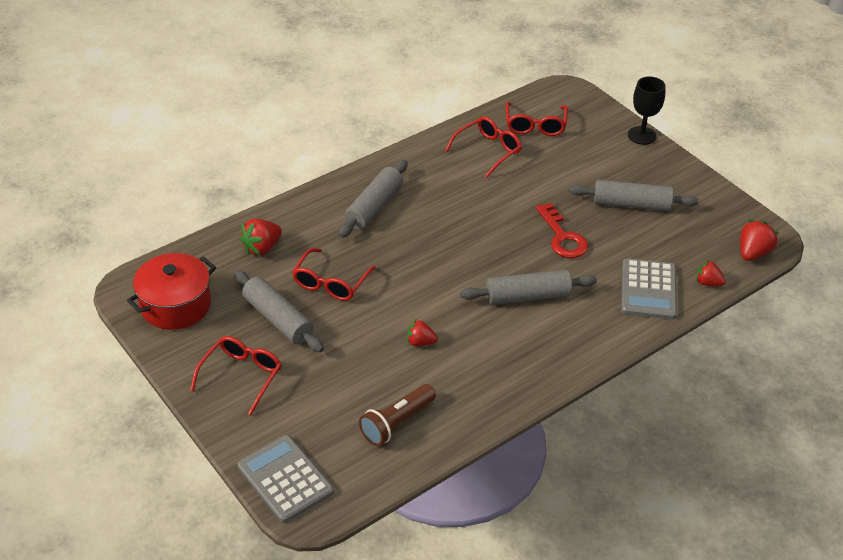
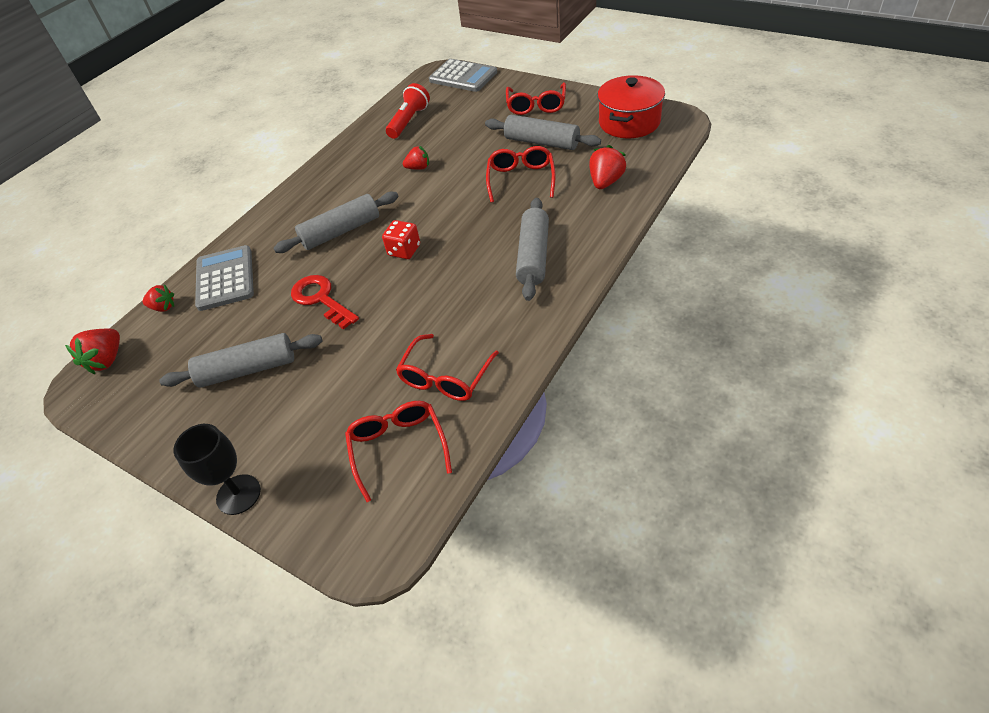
camera: 165 degrees right, 5 degrees up
(396, 423) = (409, 121): brown flashlight -> red flashlight
(476, 253) = (404, 250): none -> red dice

